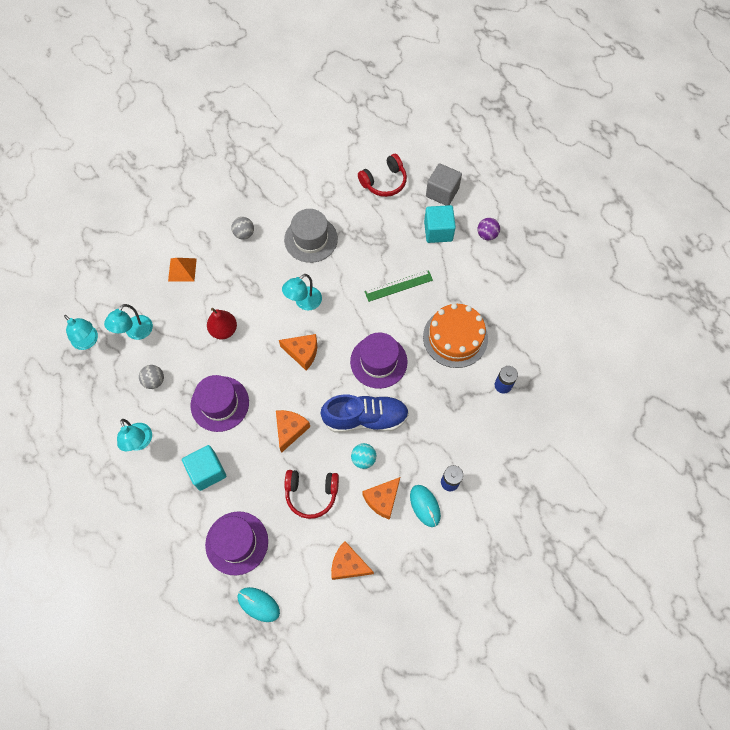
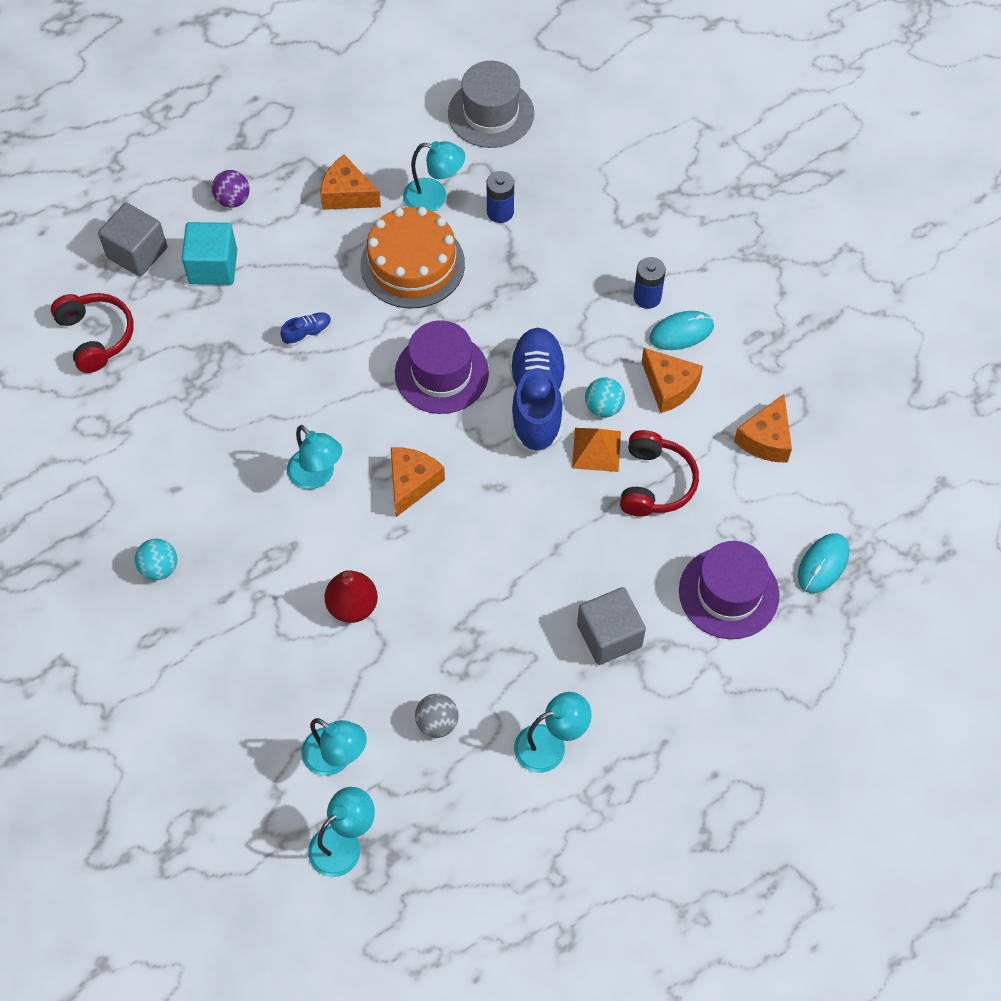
camera: 85 degrees left, 5 degrees down
(182, 269) = (217, 676): orange pyramid -> orange pyramid (596, 449)
(207, 471) = (609, 635): turquoise cube -> grey cube
(220, 404) = (491, 614): purple hat -> none
(244, 234) = (159, 568): grey ball -> turquoise ball
(290, 430) = (547, 508): orange cheese -> orange cheese (347, 194)
(311, 239) = (192, 459): grey hat -> grey hat (491, 113)
(398, 286) = (307, 333): green ruler -> blue shoe
(507, 345) = (434, 197): none -> turquoise lamp

